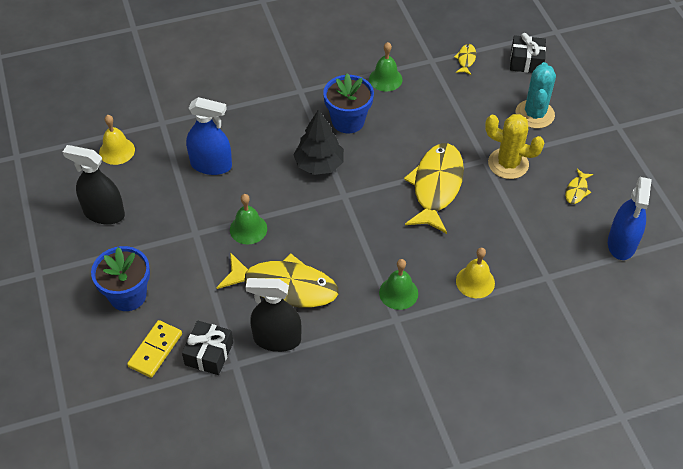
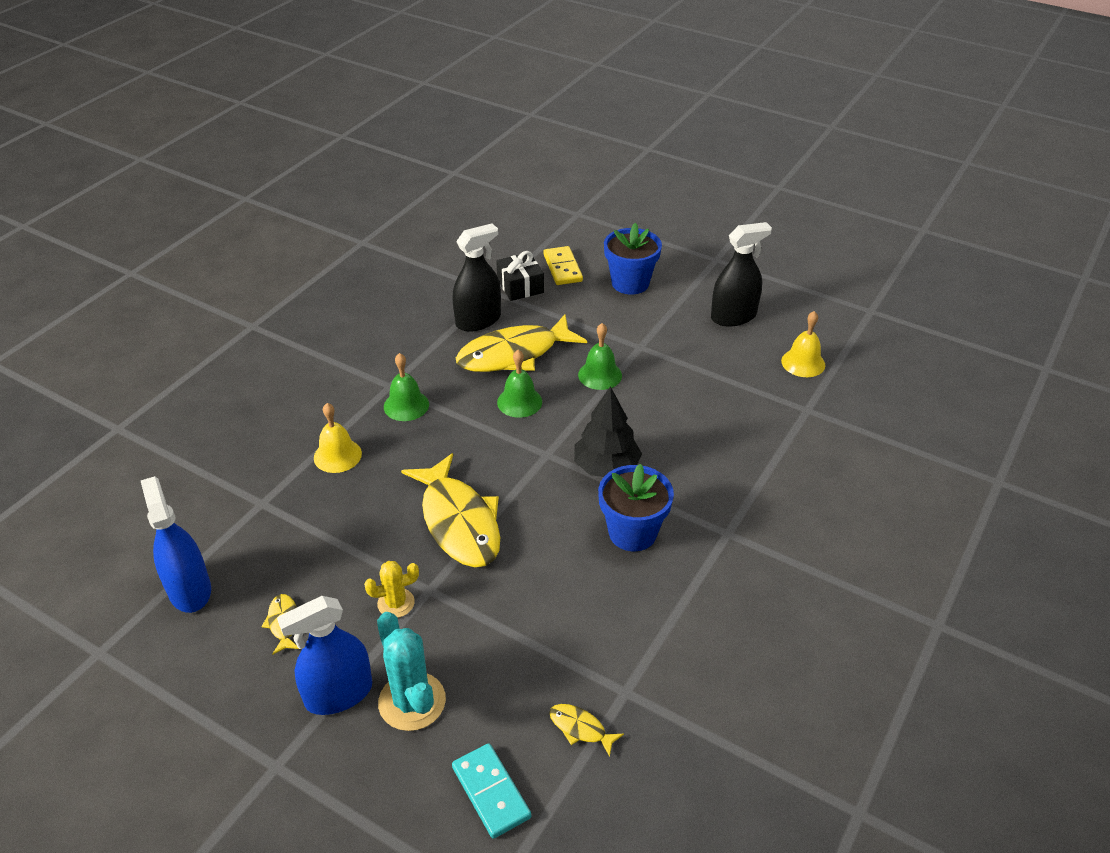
camera: 140 degrees right, 10 degrees down
(211, 165) = (706, 403): blue spray bottle -> blue spray bottle (339, 694)
(385, 79) = (652, 618): green bell -> green bell (519, 402)
(466, 59) = (580, 728): yellow fish -> yellow fish turned 150 degrees clockwise
(508, 164) = (396, 603): yellow cactus -> yellow cactus, size x0.60
(526, 62) = (491, 792): black gift -> turquoise domino

